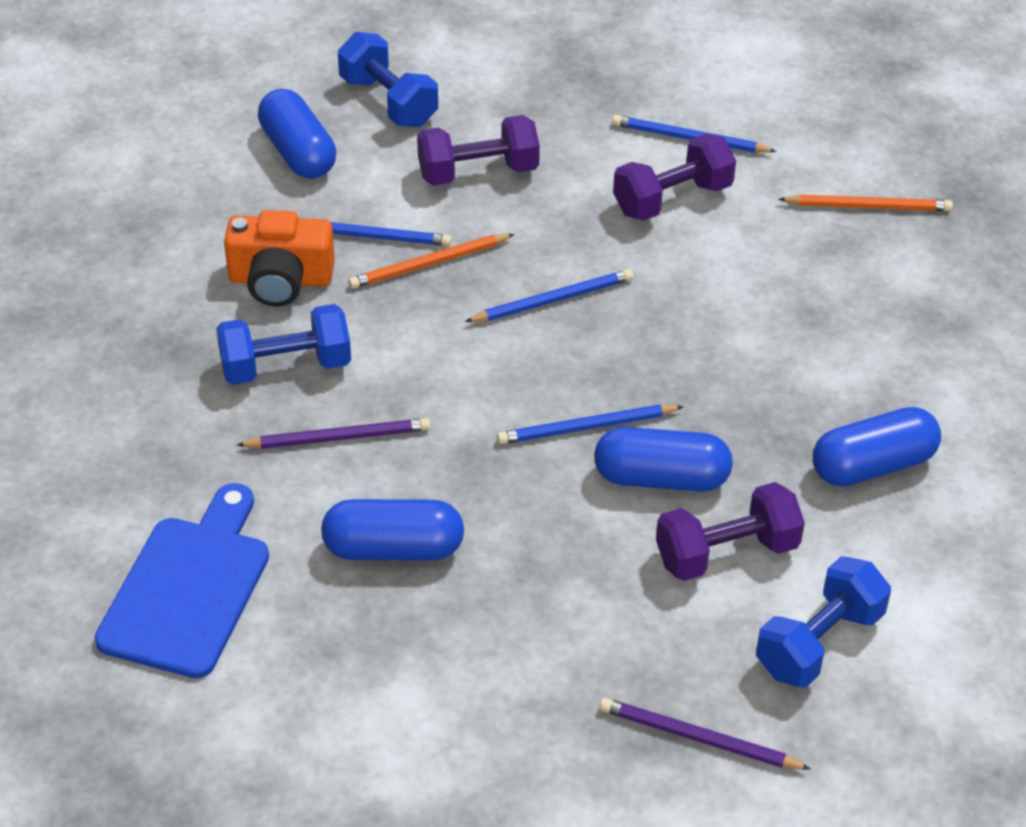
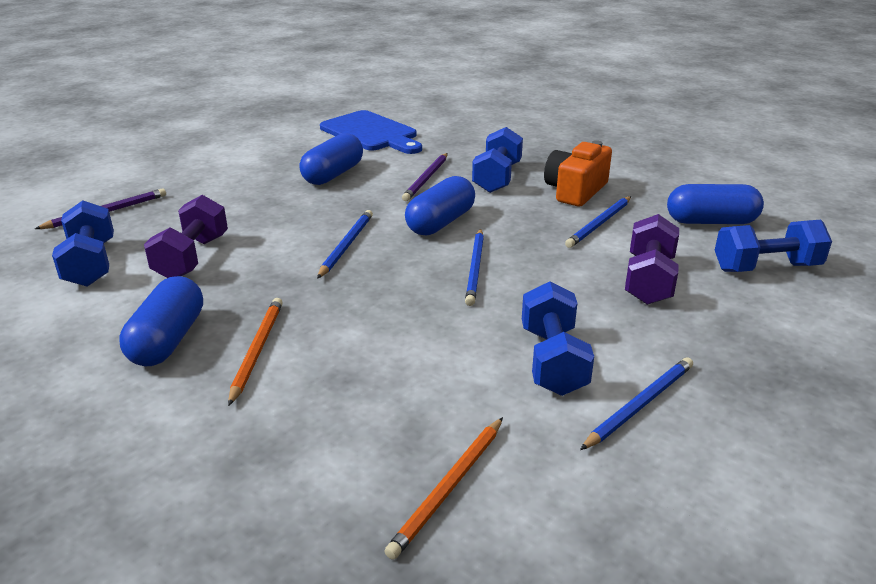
camera: 120 degrees right, 15 degrees down
(429, 264) = (553, 236): orange pencil -> orange pencil (257, 350)
(661, 478) = (275, 256): blue capsule -> blue capsule (441, 223)
(672, 199) = (552, 361): purple dumbbell -> blue dumbbell

